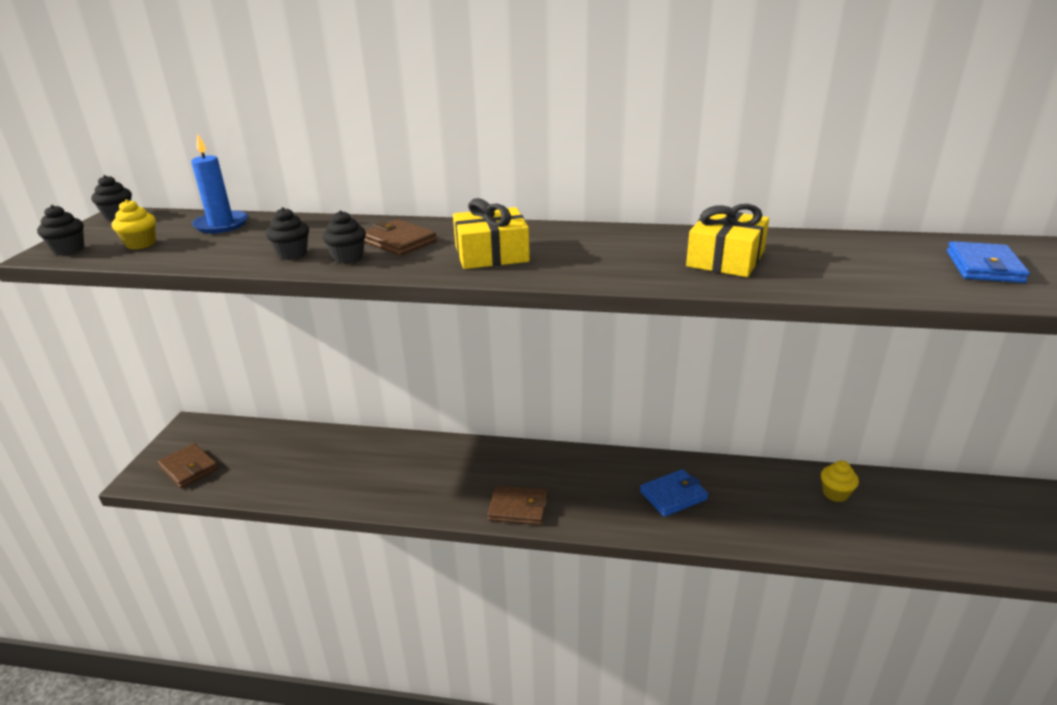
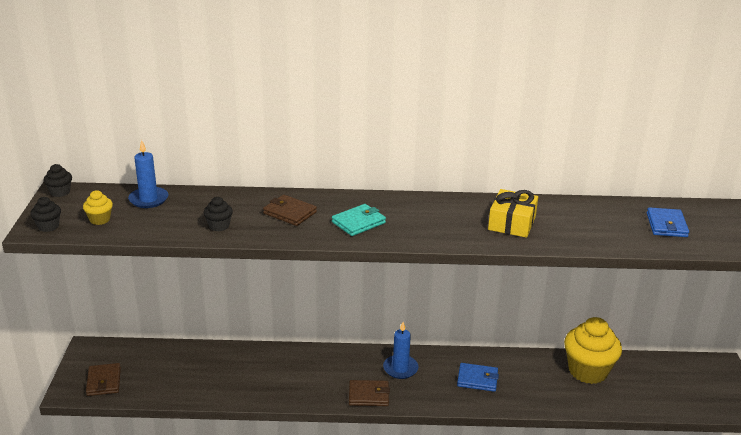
camera: 10 degrees left, 0 degrees up
(189, 468) = (104, 381): brown wallet -> brown wallet turned 45 degrees clockwise
(348, 258) = (260, 228): black cupcake -> none
(491, 254) = (358, 222): yellow gift -> turquoise wallet
(569, 474) = (400, 368): none -> blue candle
(673, 495) = (477, 379): blue wallet -> blue wallet turned 45 degrees clockwise
(835, 493) = (588, 371): yellow cupcake -> yellow cupcake, size x2.26

